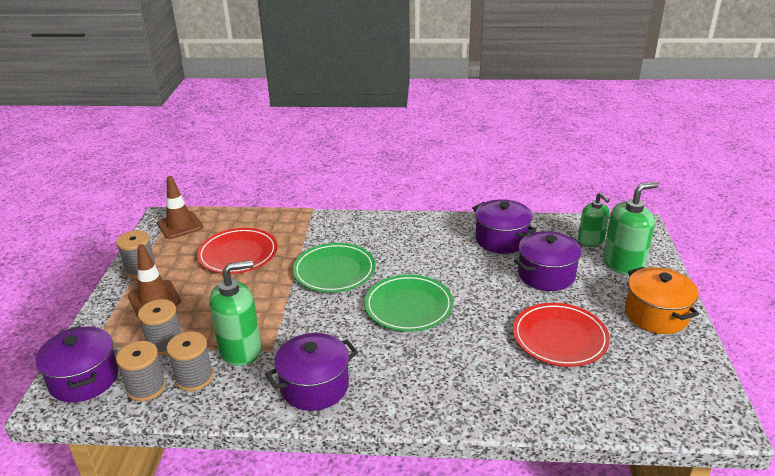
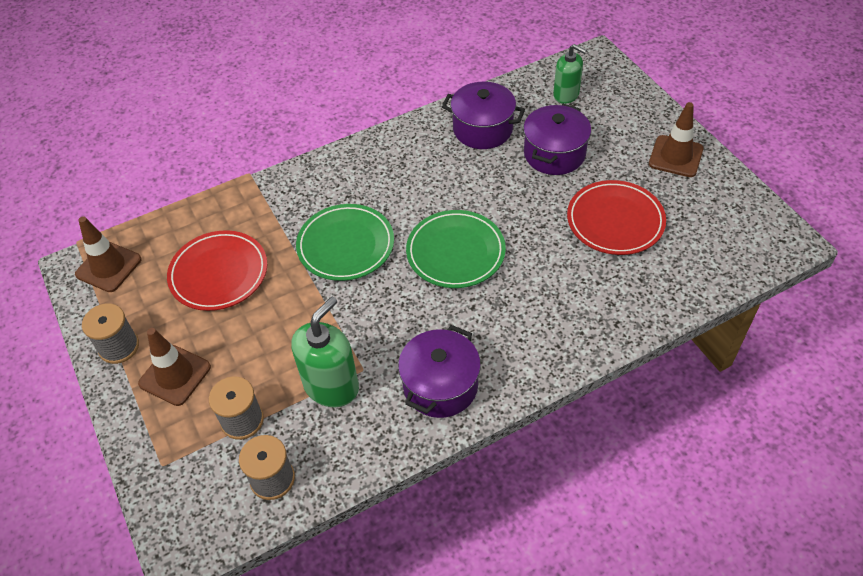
camera: 30 degrees left, 20 degrees up
(84, 379) = (193, 507): purple pot -> none
(194, 377) = (312, 441): grey spool -> none
(623, 264) = (613, 111): green soap dispenser -> none
(656, 315) = (675, 156): orange pot -> brown traffic cone

